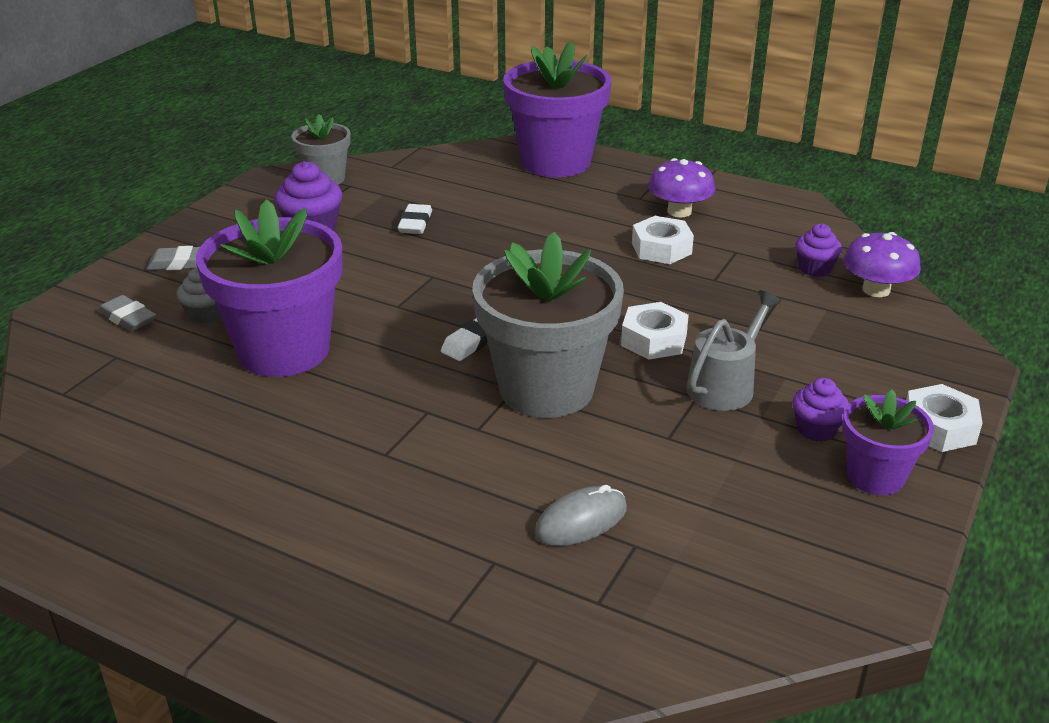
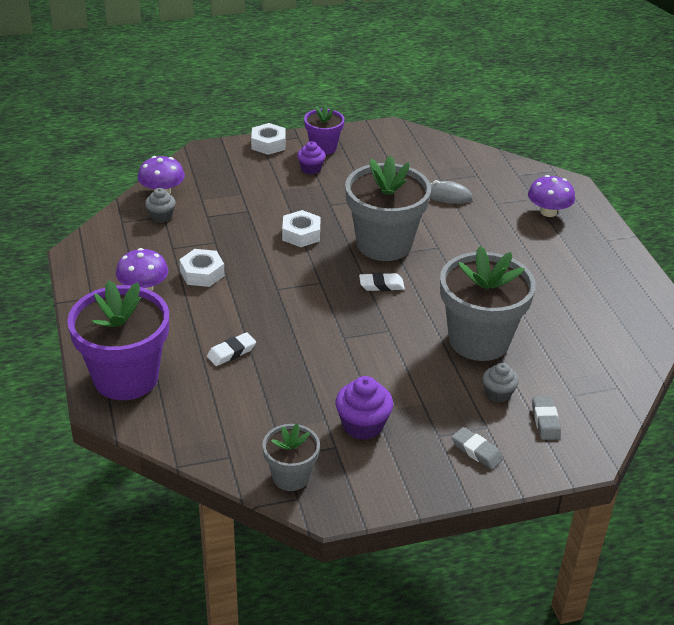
camera: 135 degrees left, 5 degrees up
(284, 350) = (479, 340): purple flower pot -> grey flower pot
(391, 607) = (548, 212): none -> purple mushroom
(415, 223) = (296, 384): white eraser -> white eraser (231, 352)
(725, 385) = (311, 200): grey watering can -> none
(815, 269) = (161, 216): purple cupcake -> grey cupcake

